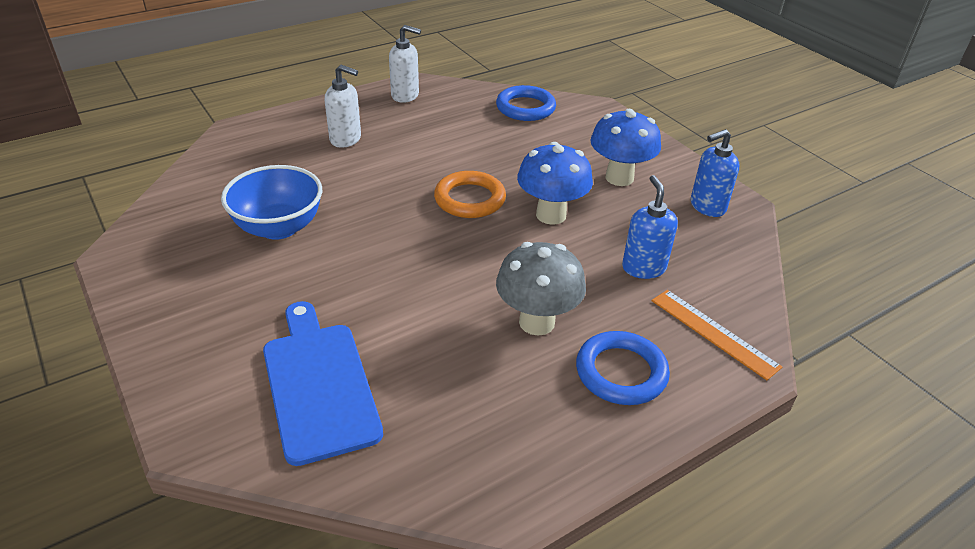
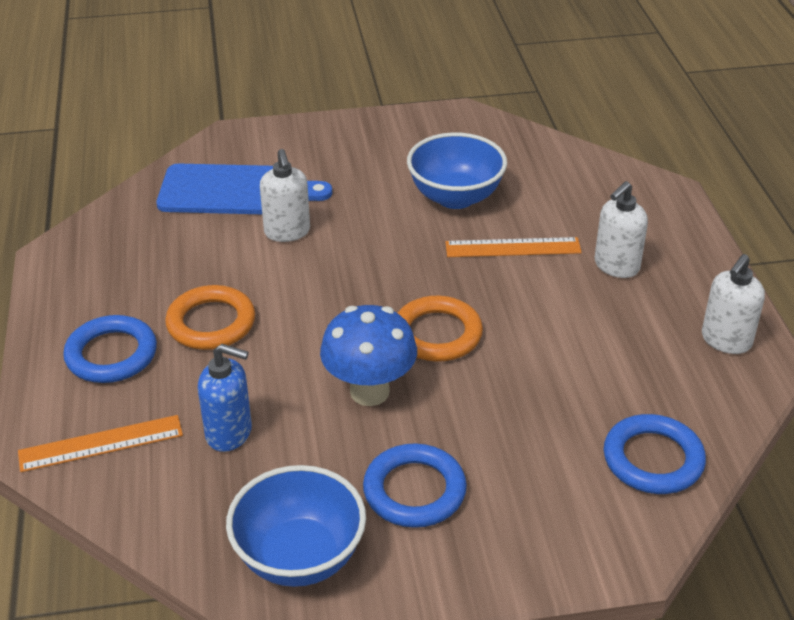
camera: 115 degrees right, 0 degrees up
(343, 185) = (513, 247): none -> orange ruler
(378, 317) = (287, 232): none -> white soap dispenser
(537, 322) = (211, 323): grey mushroom -> orange ring
(619, 178) = (414, 491): blue mushroom -> blue ring
(707, 206) = (299, 557): blue soap dispenser -> blue bowl

